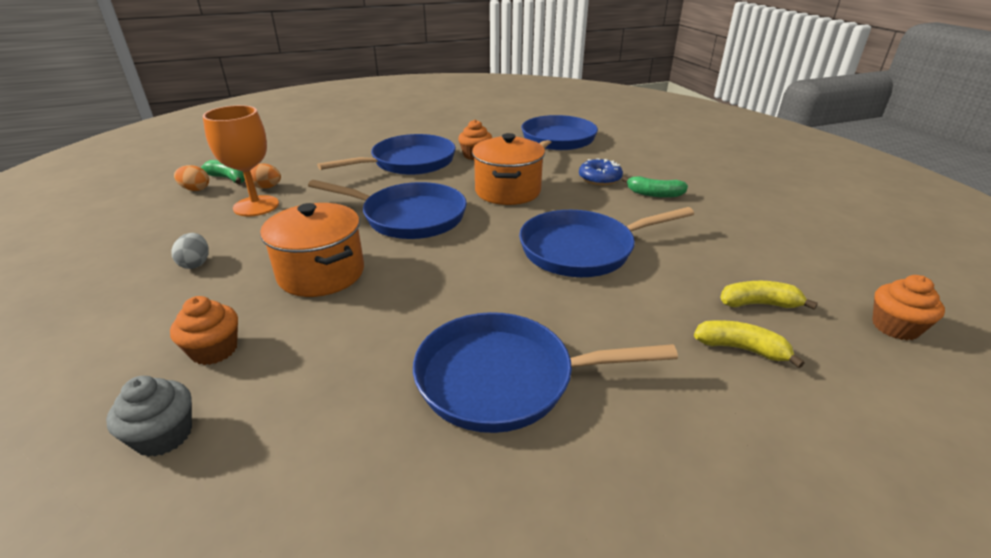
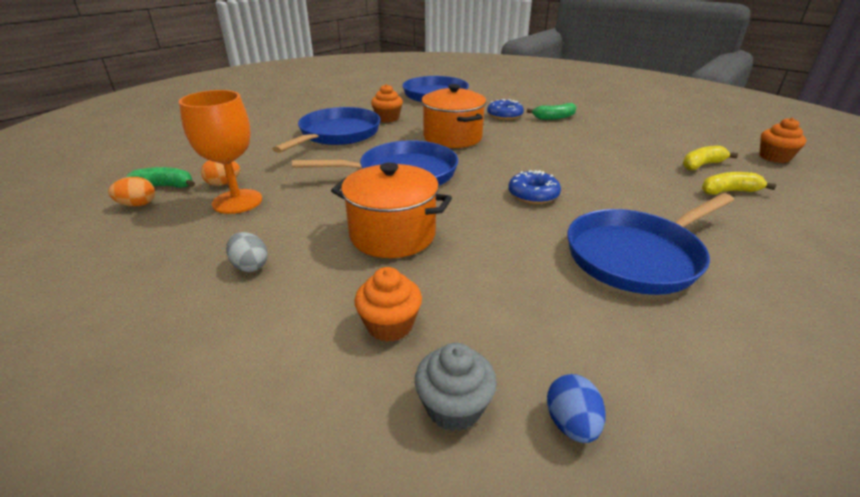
camera: 30 degrees left, 0 degrees up
(216, 496) = (571, 424): none -> blue egg
(498, 276) = (533, 194): none -> blue donut
(583, 249) = (562, 162): blue pan -> none

